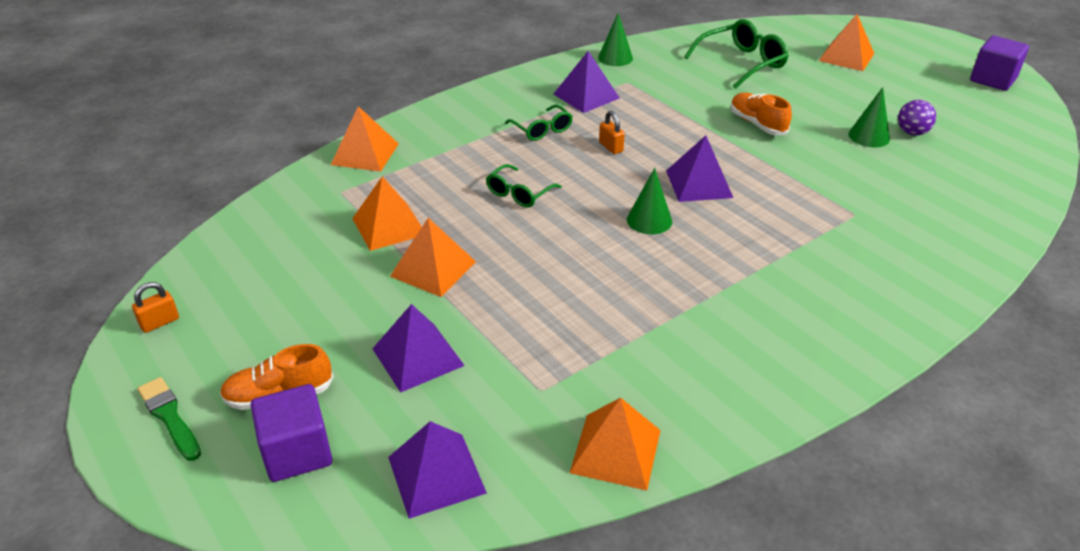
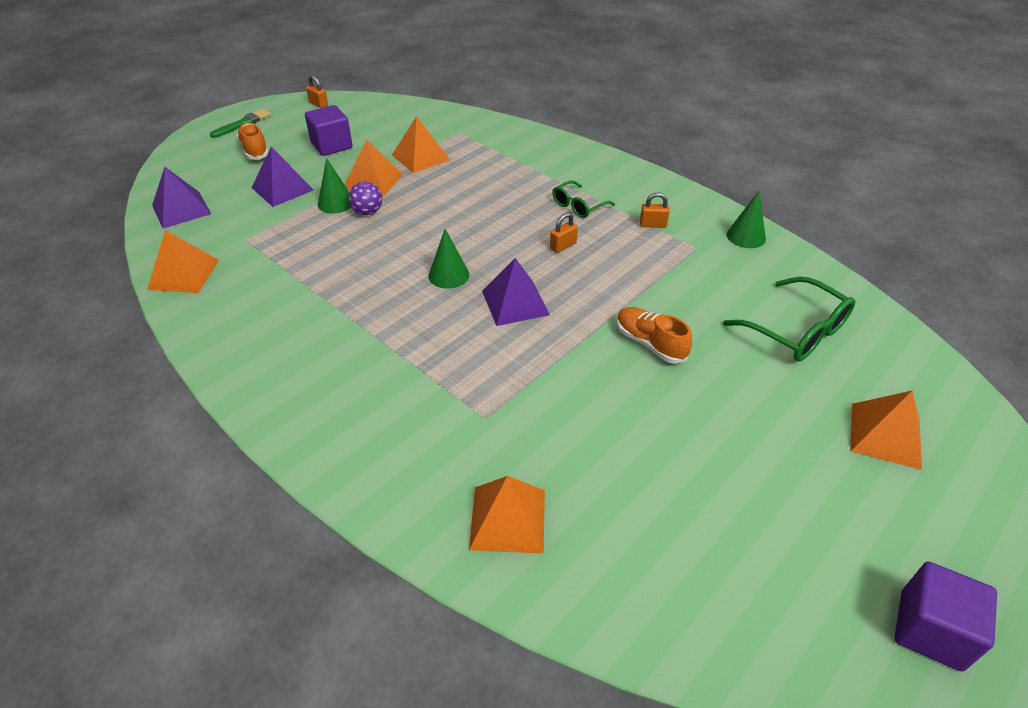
camera: 80 degrees right, 5 degrees up
(297, 452) = (209, 163): purple cube -> purple cube (331, 145)
(365, 154) = (511, 133): orange pyramid -> orange pyramid (508, 519)
(519, 193) = (474, 205): green glasses -> none
(586, 96) = (653, 224): purple pyramid -> orange padlock
(757, 124) = (650, 343): orange shoe -> orange shoe turned 90 degrees counterclockwise
(869, 136) = (662, 443): green cone -> green cone (336, 203)
(912, 132) = (692, 490): purple ball -> purple ball (367, 212)

